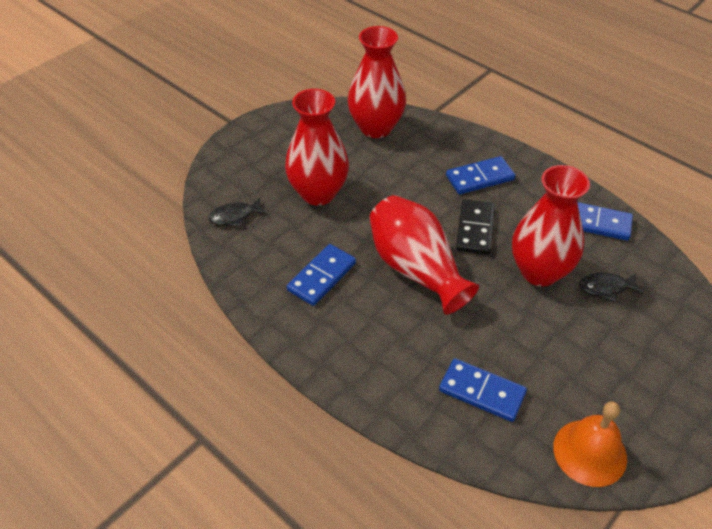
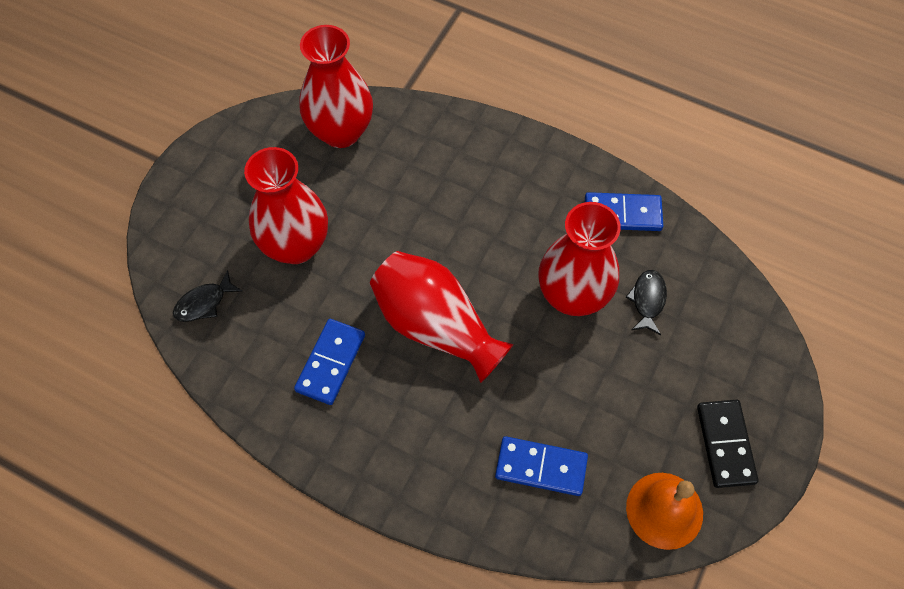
camera: 15 degrees left, 15 degrees up
(475, 229) = (490, 254): black domino -> black domino (725, 444)
(480, 178) = (480, 179): blue domino -> none
(606, 288) = (647, 300): black fish -> black fish turned 120 degrees clockwise

